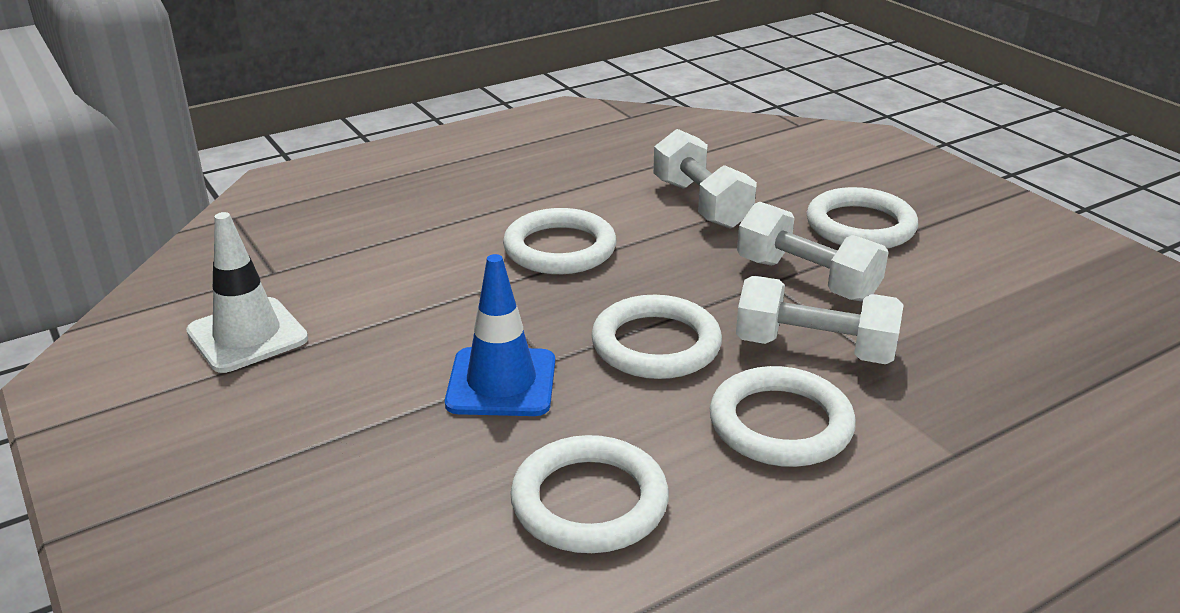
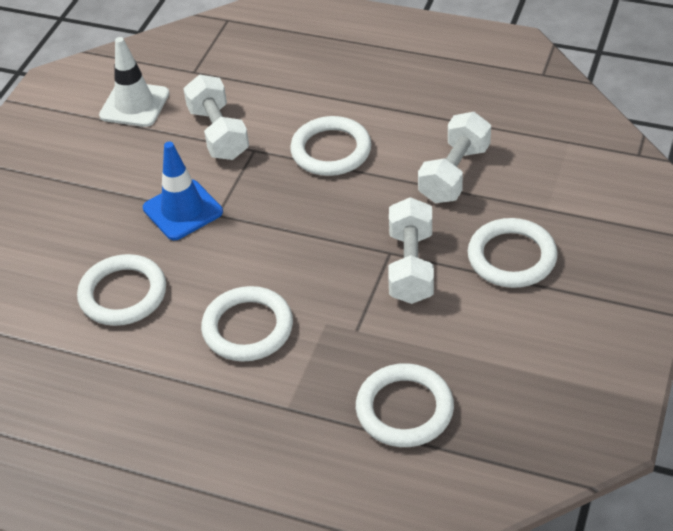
camera: 55 degrees right, 15 degrees up
(656, 344) = (273, 243): white ring -> white ring (404, 409)
(814, 349) = (334, 306): white dumbbell -> white dumbbell (218, 133)

